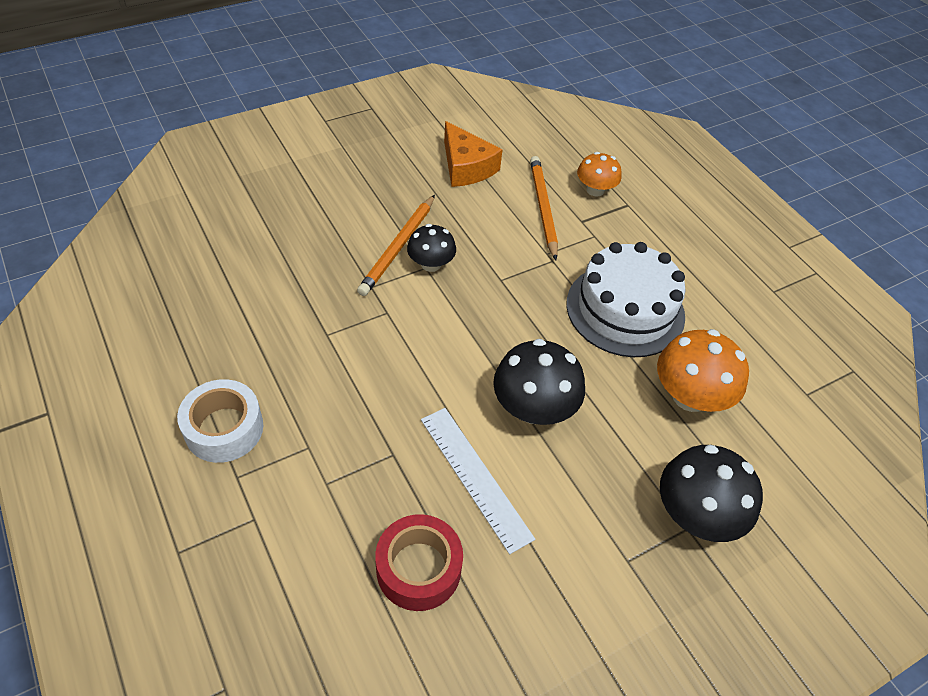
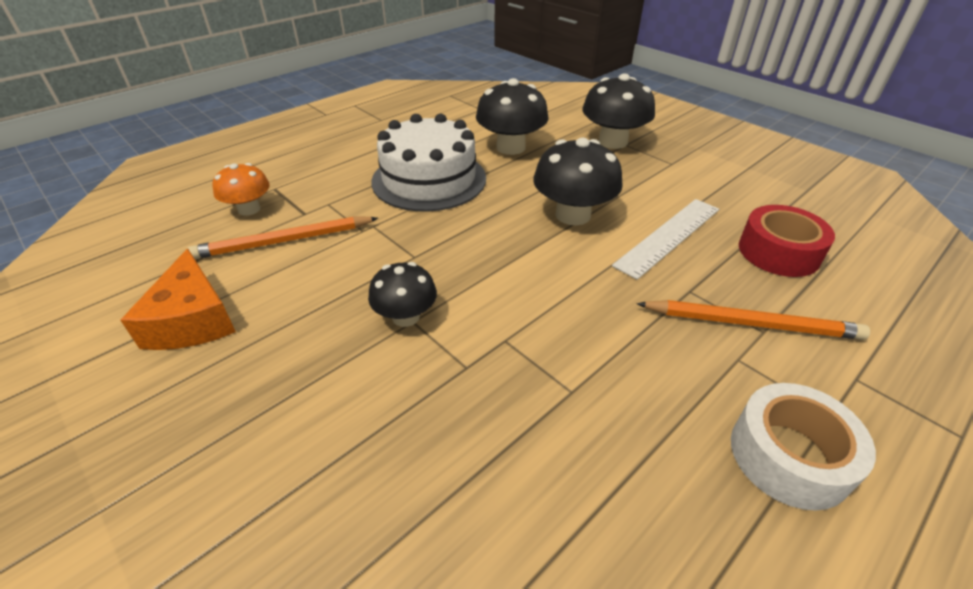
camera: 100 degrees left, 10 degrees down
(398, 247) = (381, 356): orange pencil -> orange pencil (750, 324)
(466, 167) = (192, 319): orange cheese -> orange cheese turned 120 degrees clockwise
(690, 396) = (510, 147): orange mushroom -> black mushroom

